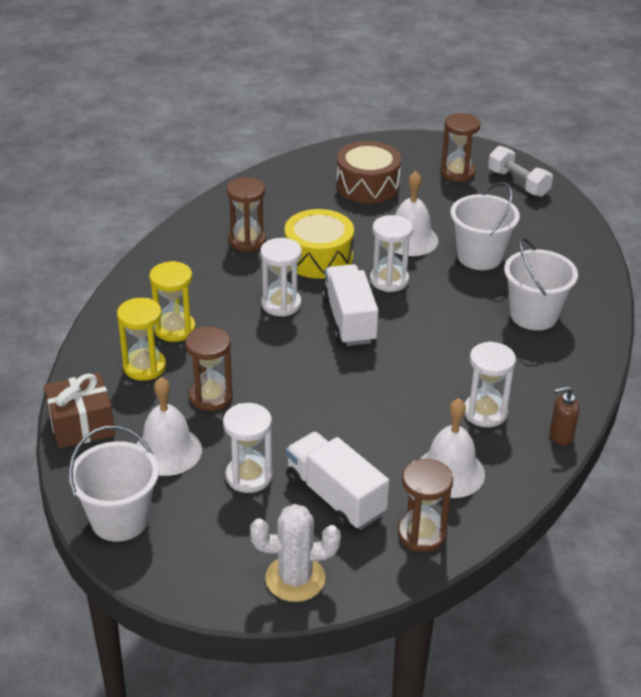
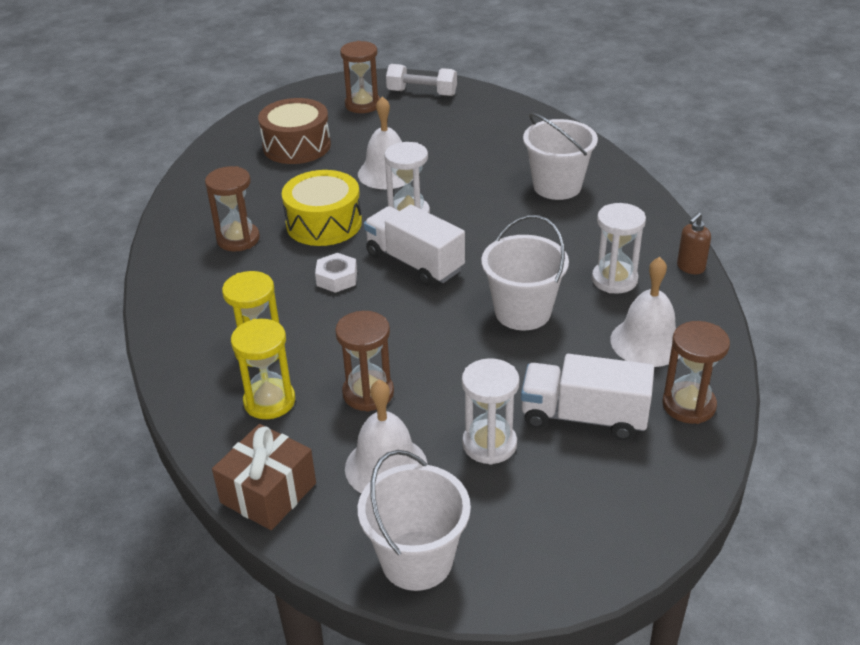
camera: 35 degrees left, 0 degrees up
(281, 304) = (337, 278): white hourglass -> white nut
(295, 578) = (639, 509): white cactus -> none
(479, 256) = (460, 161): white bucket -> white bucket (523, 312)

